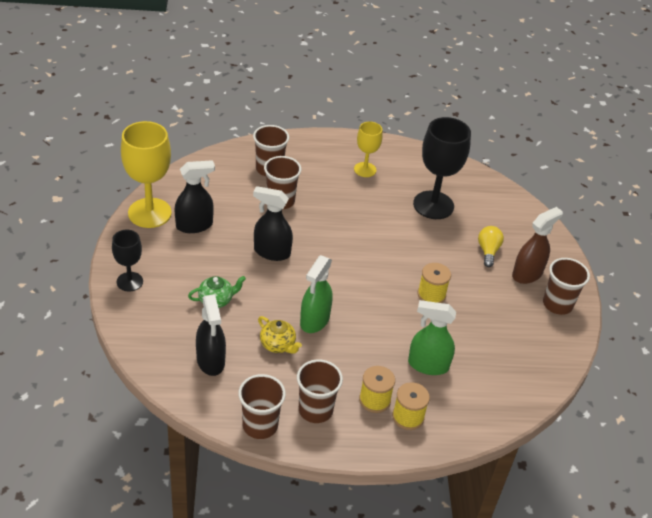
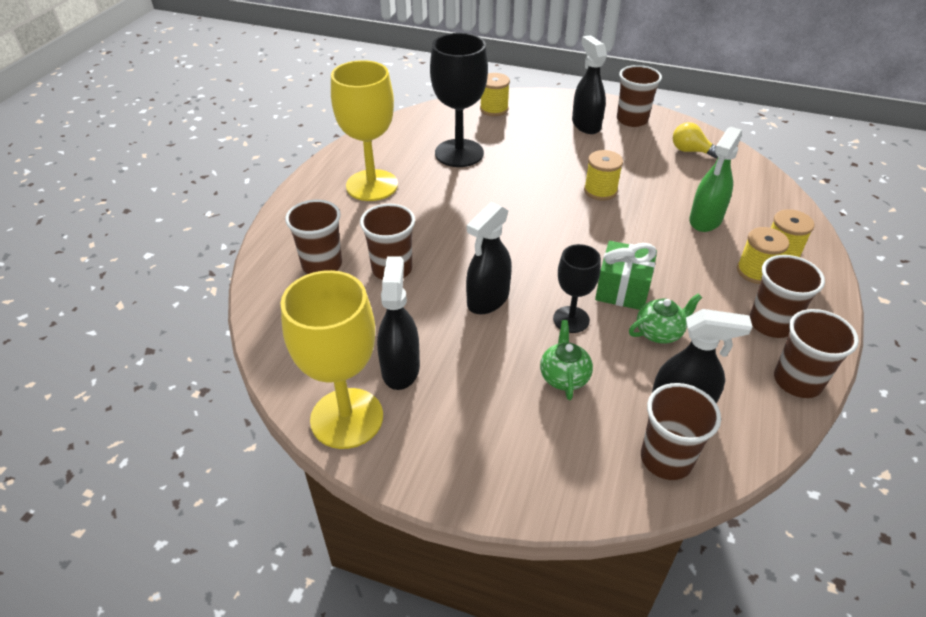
camera: 65 degrees left, 0 degrees up
(129, 281) = (496, 476): black goblet -> black goblet (571, 319)
(166, 356) = (666, 459): none -> brown cup
(278, 345) = (659, 332): yellow teapot -> green teapot
(314, 320) = (622, 289): green spray bottle -> green gift
(365, 169) = (372, 185): yellow goblet -> yellow goblet, size x1.76
(488, 251) = (545, 138): yellow light bulb -> yellow light bulb (691, 151)
(512, 213) = (494, 109): none -> yellow spool
(527, 274) = (586, 125): brown spray bottle -> black spray bottle

